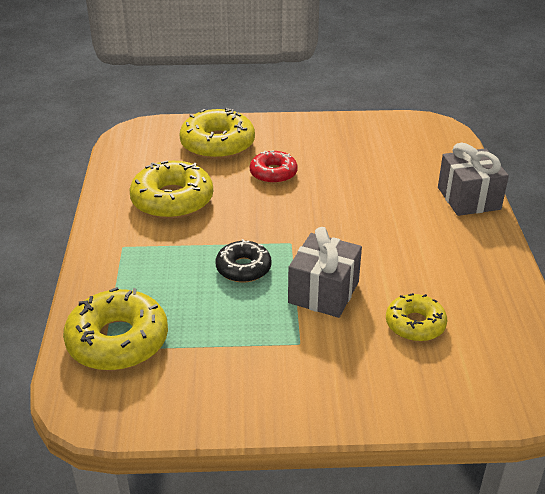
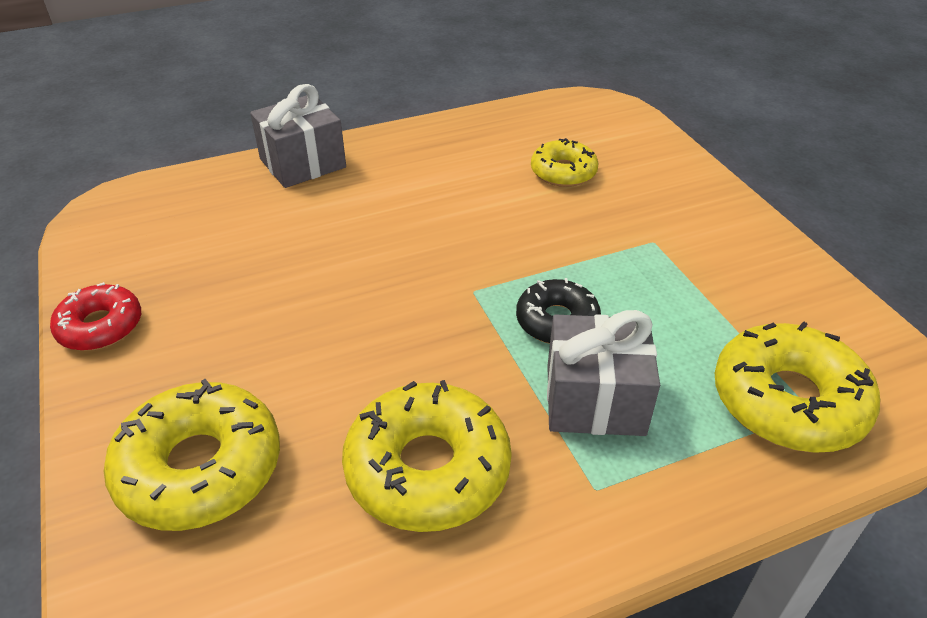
camera: 110 degrees left, 5 degrees up
(273, 173) = (293, 354): red donut -> red donut (100, 326)
(323, 292) = (556, 241): grey gift -> grey gift (595, 399)

